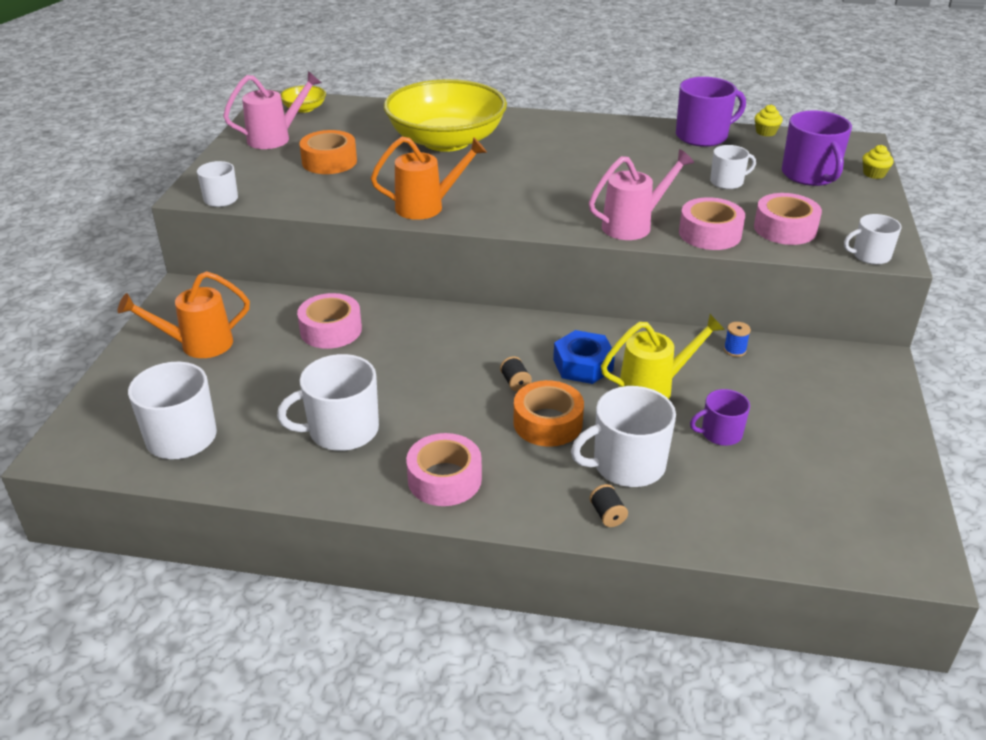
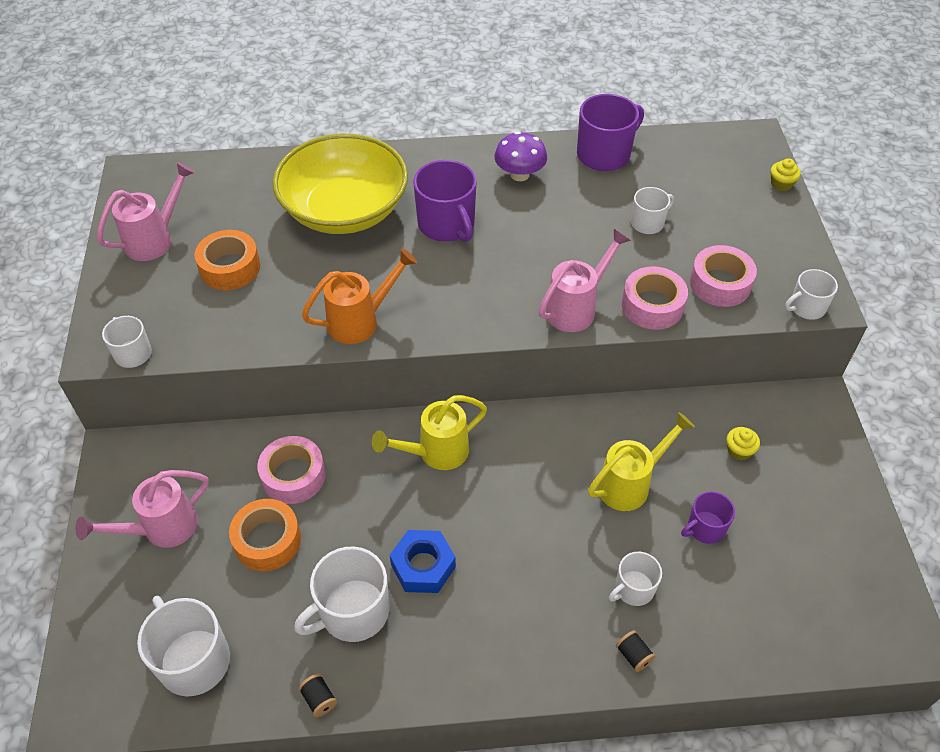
camera: 15 degrees left, 15 degrees up
(198, 345) = (162, 529): orange watering can -> pink watering can
(304, 108) = (169, 182): yellow bowl -> none
(444, 479) = (473, 650): pink tape -> none
(470, 336) = (436, 452): none -> yellow watering can
(515, 383) = (500, 507): black spool -> black spool (319, 699)
(547, 423) = (546, 553): orange tape -> orange tape (267, 540)
(583, 365) = (556, 468): blue nut -> blue nut (423, 566)
(616, 139) = (519, 174): none -> purple mushroom
(627, 465) = (633, 589): white mug -> white mug, size x0.58
(734, 350) = (690, 416): blue spool -> none
(766, 132) = (664, 137): yellow cupcake -> yellow cupcake (739, 450)
(810, 175) = (723, 197): purple mug -> purple mug (447, 224)

